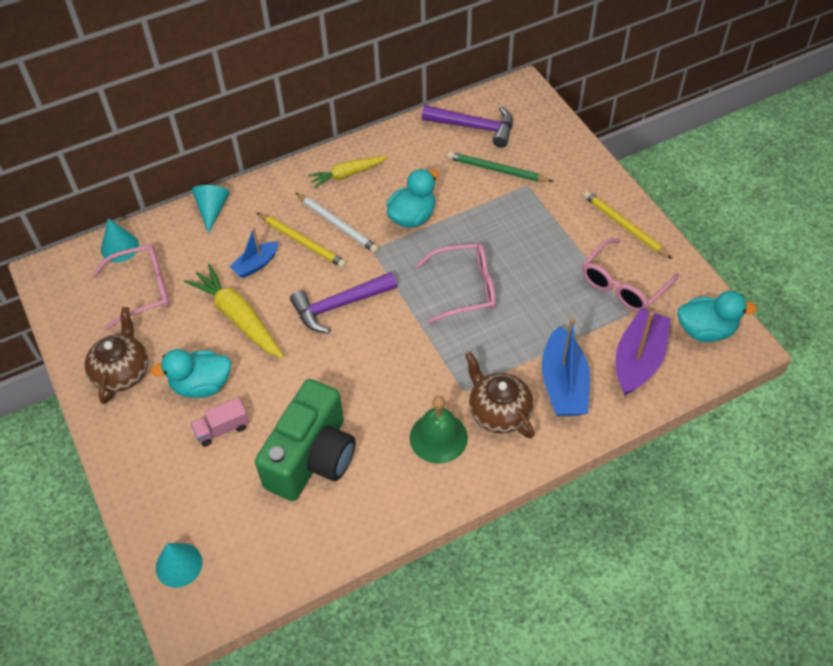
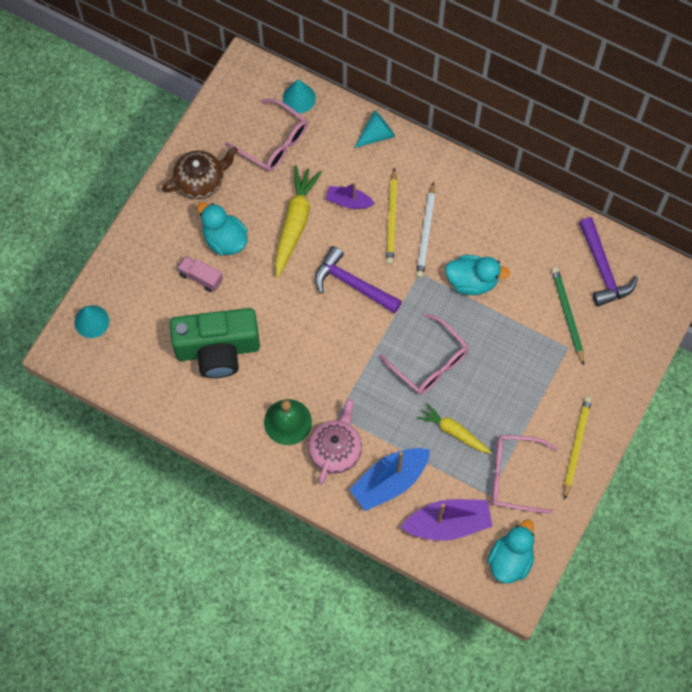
camera: 55 degrees right, 15 degrees up
(256, 264) = (348, 201): blue boat -> purple boat
(347, 174) = (481, 206): yellow carrot -> yellow carrot (454, 432)
(498, 412) = (335, 450): brown teapot -> pink teapot
(705, 330) = (510, 560): turquoise duck -> turquoise duck turned 120 degrees counterclockwise

